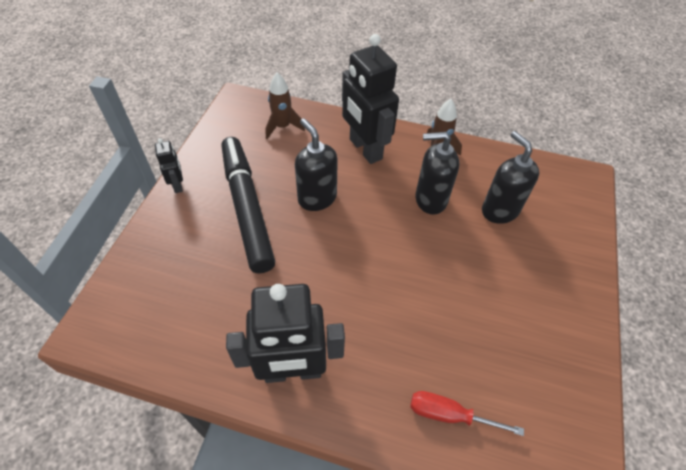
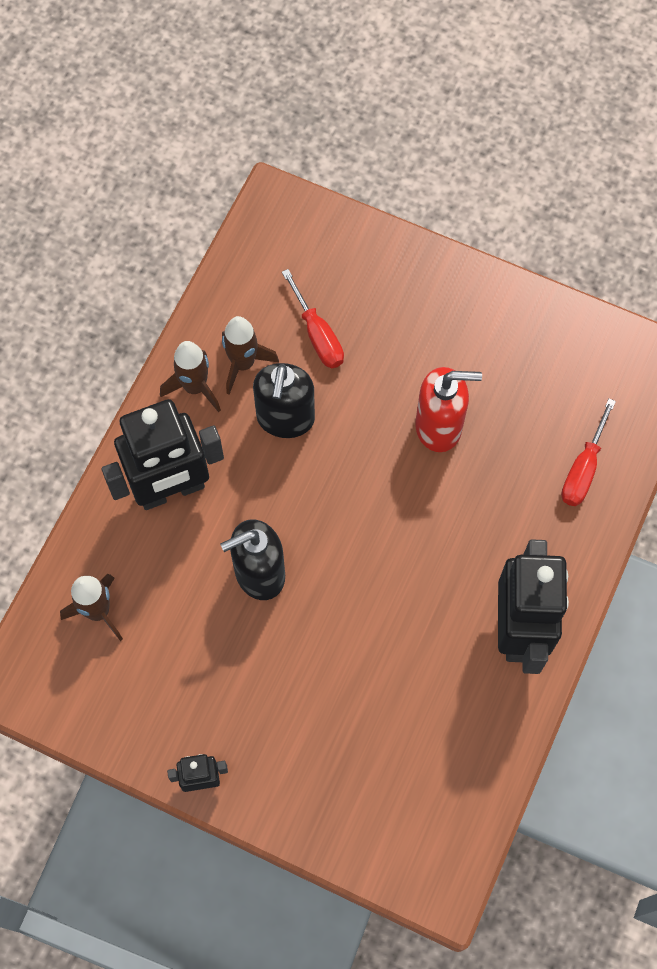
camera: 80 degrees left, 15 degrees up
(247, 208) = (263, 675): black marker -> none
(453, 295) = (439, 427): none -> red soap dispenser
(462, 173) = (243, 364): none -> brown rocket
(499, 210) = (317, 334): black soap dispenser -> red screwdriver

